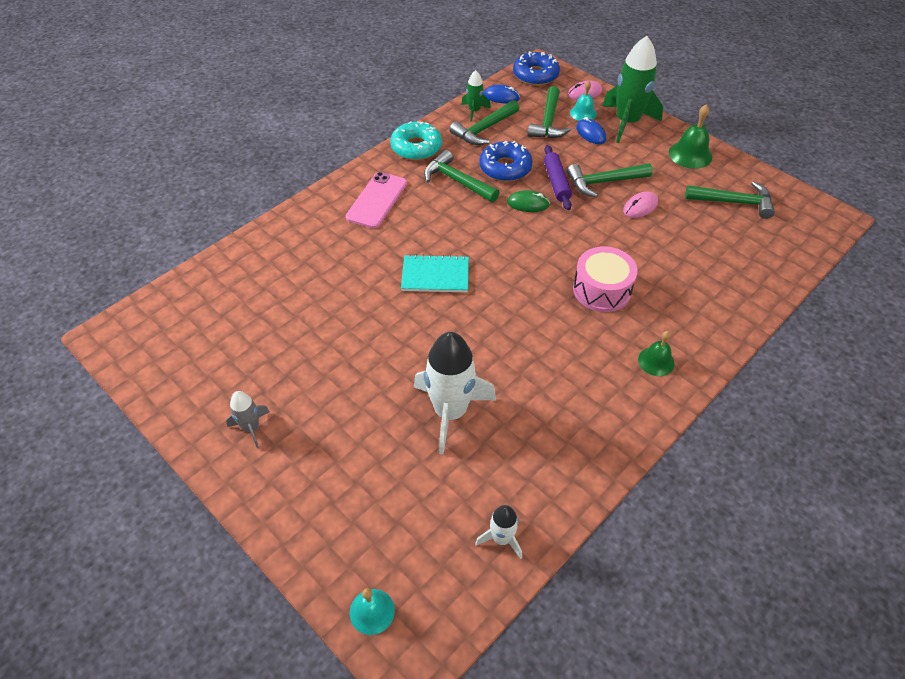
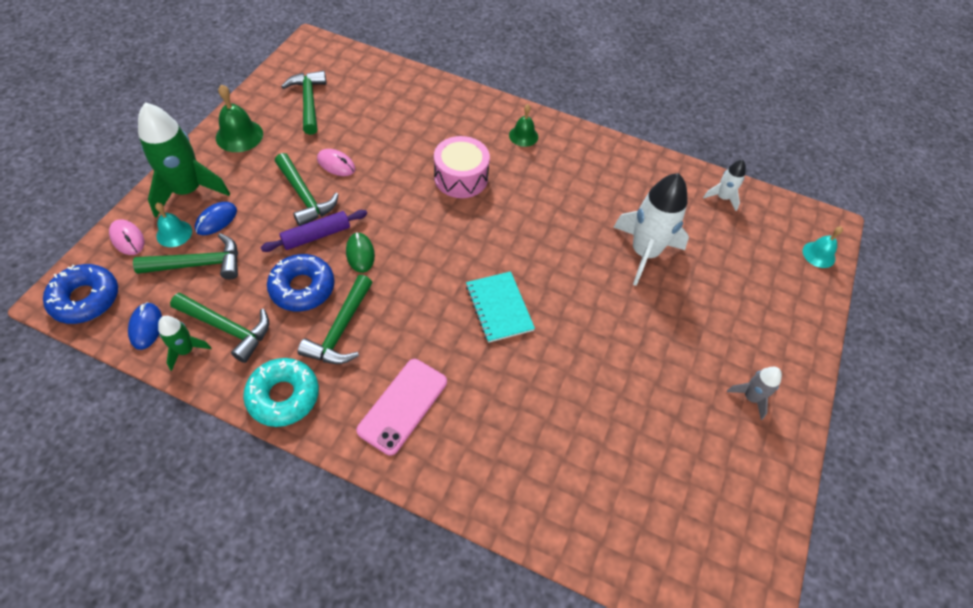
camera: 115 degrees left, 5 degrees up
(377, 200) = (403, 406): pink phone -> pink phone turned 60 degrees counterclockwise

